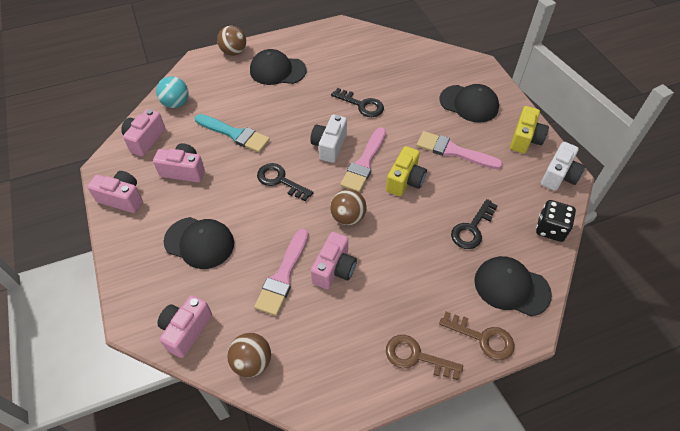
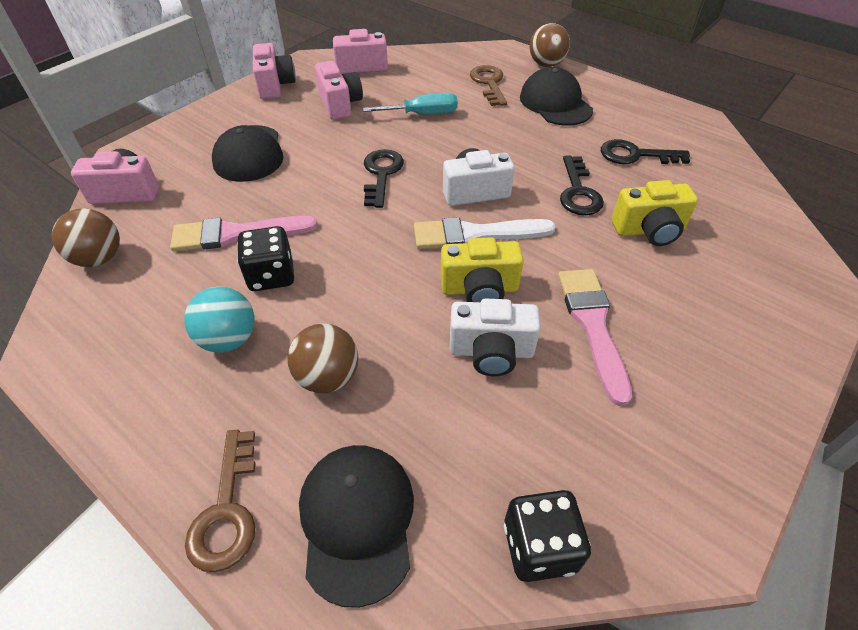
camera: 60 degrees right, 5 degrees down
(176, 103) = (428, 62): turquoise ball -> turquoise ball (229, 339)
(234, 134) = (422, 114): turquoise brush -> turquoise screwdriver
(334, 269) = (271, 275): pink camera -> black dice
(348, 217) = (366, 255): brown ball -> brown ball (328, 377)
(364, 163) = (475, 234): pink brush -> white brush
(416, 357) = (158, 426): brown key -> brown key (489, 83)
(469, 104) = (718, 307): black cap -> none
(472, 228) = (448, 411): black key -> black key (635, 155)
(525, 139) = (726, 421): yellow camera -> yellow camera (649, 230)
(559, 176) = (690, 517): white camera -> white camera (491, 351)

